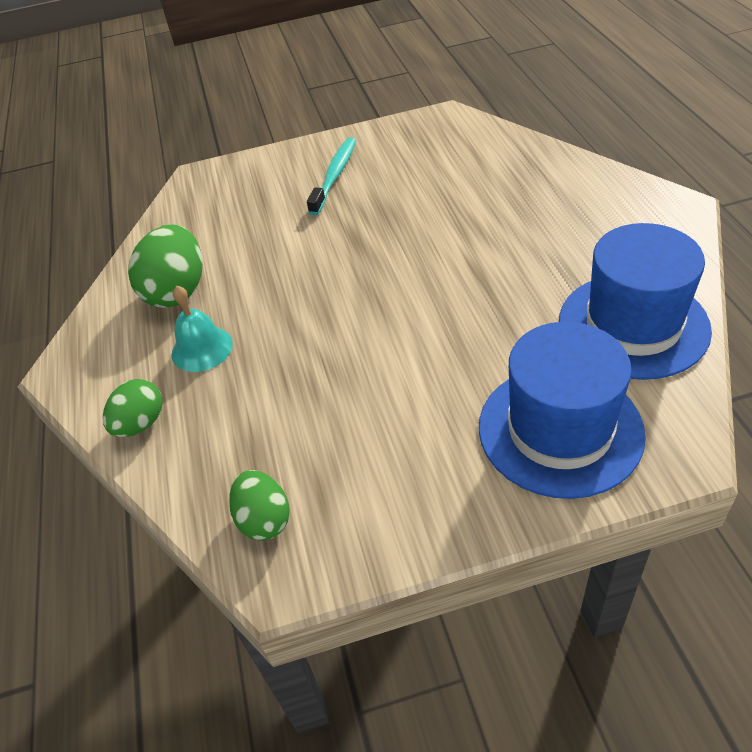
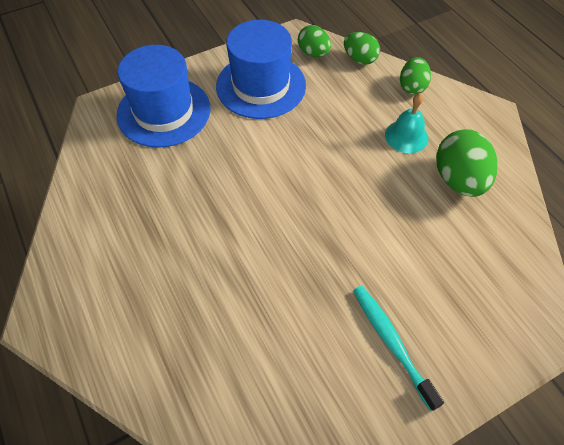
camera: 160 degrees right, 10 degrees up
(189, 492) = (359, 59): none -> green egg
(335, 175) = (391, 342): turquoise toothbrush -> turquoise toothbrush turned 150 degrees clockwise
(633, 325) = (109, 185): blue hat -> blue hat (261, 86)

